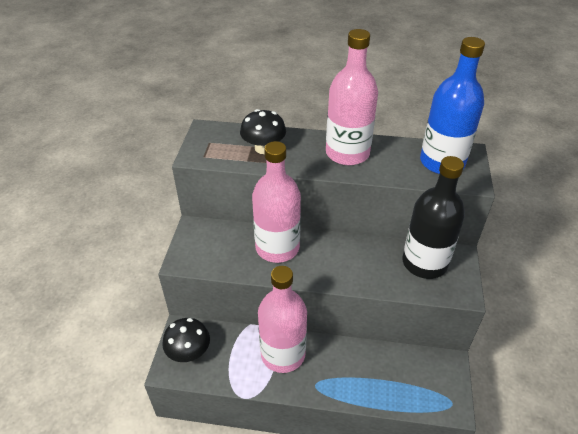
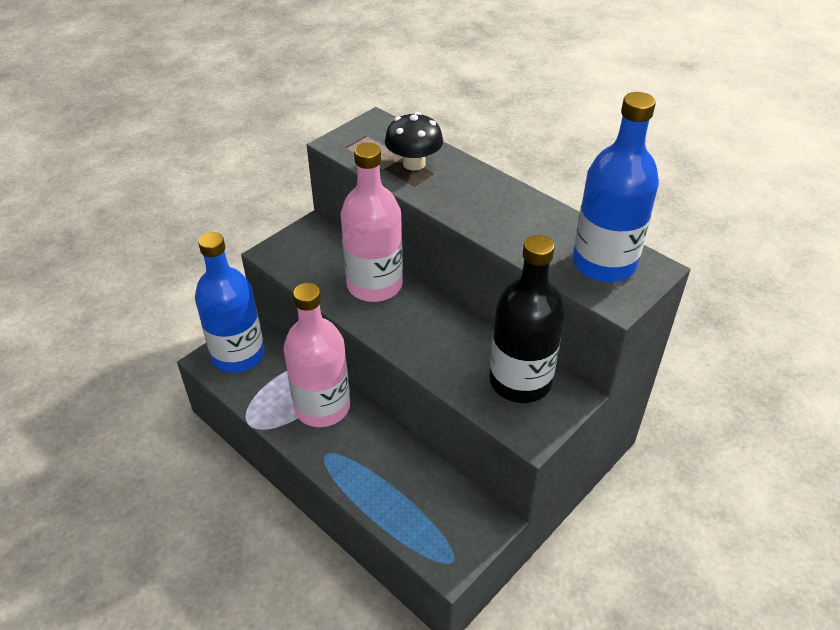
camera: 35 degrees right, 0 degrees up
(189, 352) = (238, 355): black mushroom -> blue bottle
(347, 153) = (499, 206): pink bottle -> none

